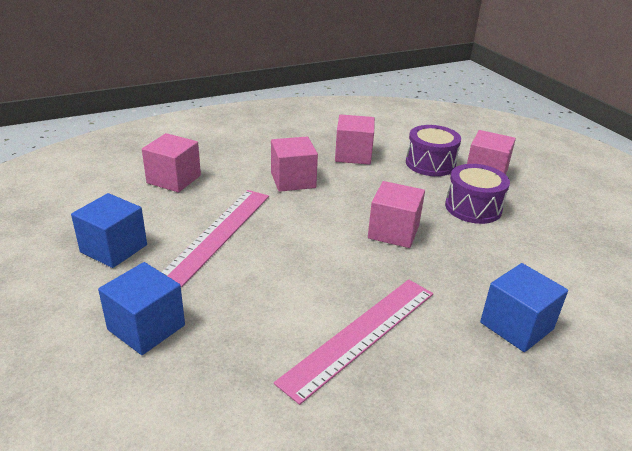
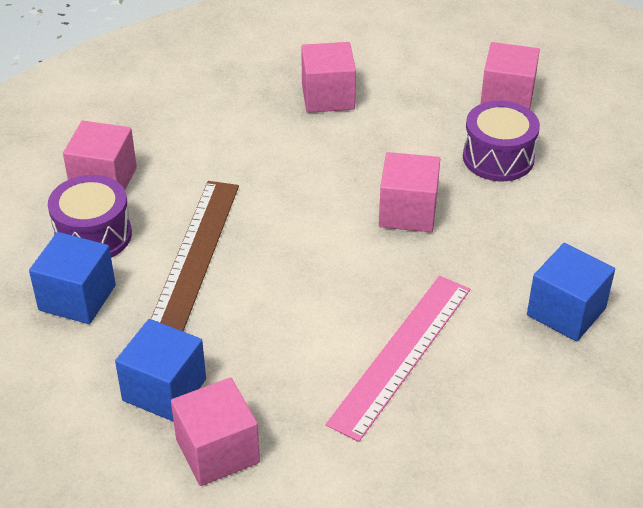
camera: 10 degrees left, 10 degrees up
(218, 233) = (196, 253): pink ruler -> brown ruler
(293, 180) = (261, 154): pink cube -> pink cube (217, 451)
(430, 164) = (433, 94): purple drum -> purple drum (93, 235)

